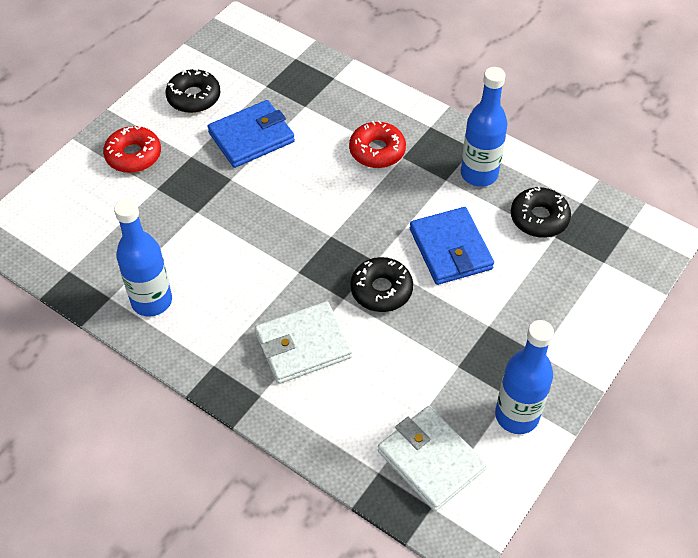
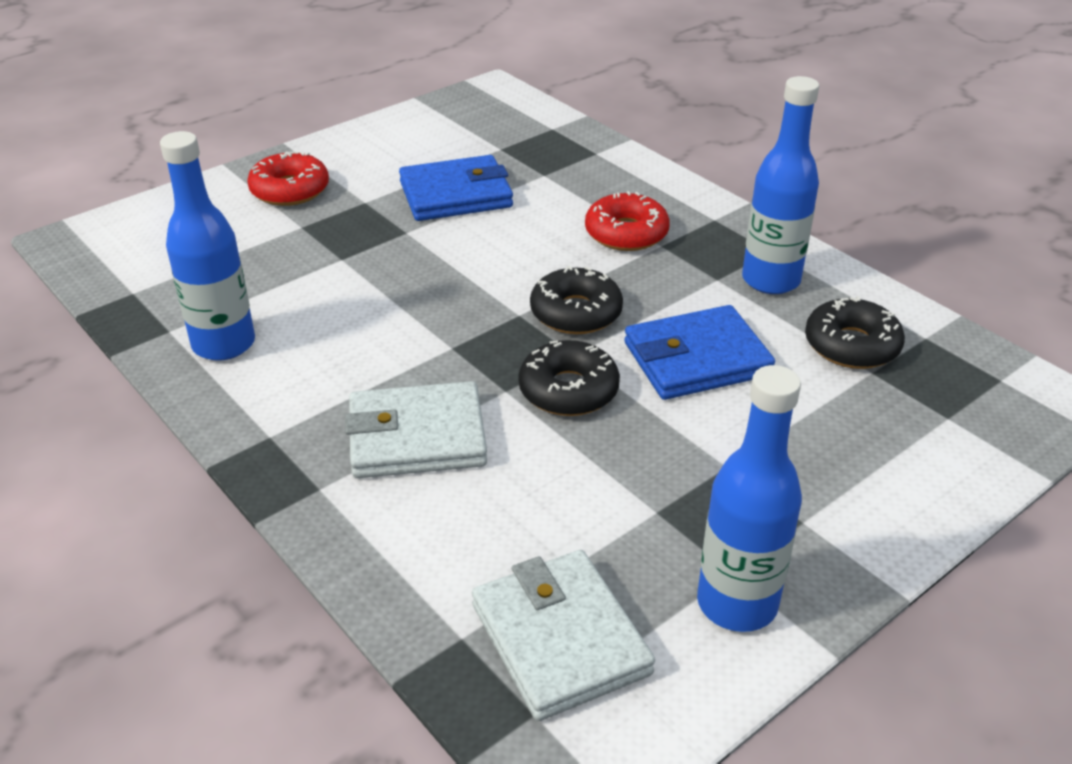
camera: 15 degrees right, 15 degrees down
(194, 97) = (399, 146): black donut -> black donut (576, 313)
(450, 249) = (696, 359): blue wallet -> blue wallet turned 75 degrees clockwise

